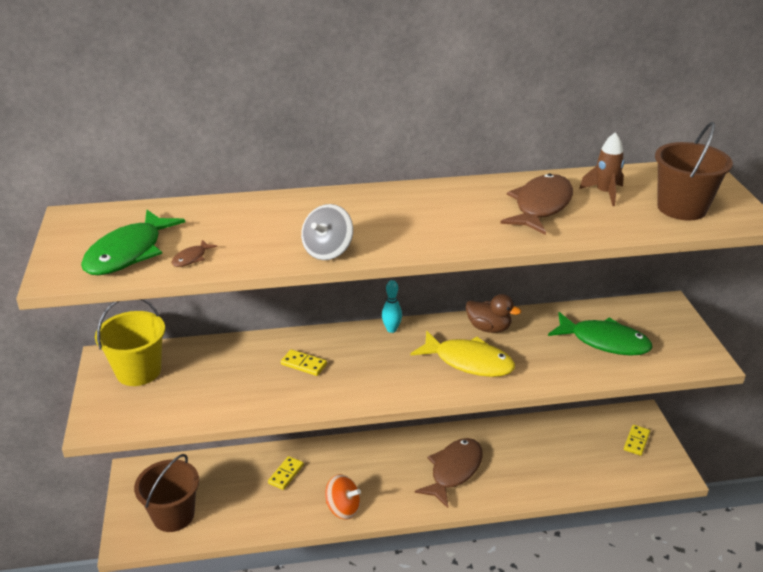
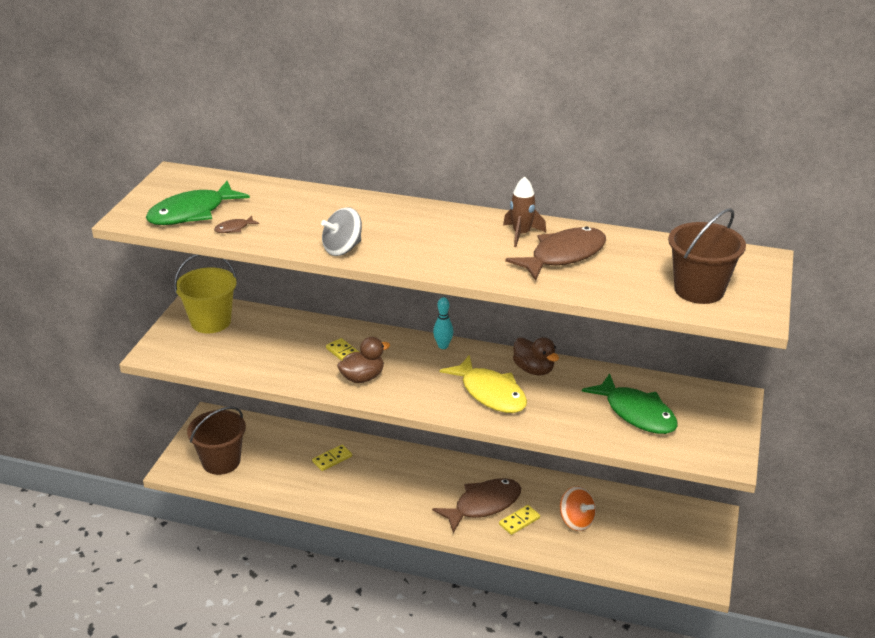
camera: 25 degrees right, 0 degrees up
(339, 383) = (362, 377): none -> brown duck
(343, 508) = (362, 503): orange spinning top -> orange spinning top (576, 521)
(604, 193) = (637, 258): brown rocket -> brown rocket (521, 234)
(636, 441) = (686, 538): yellow domino -> yellow domino (519, 521)

